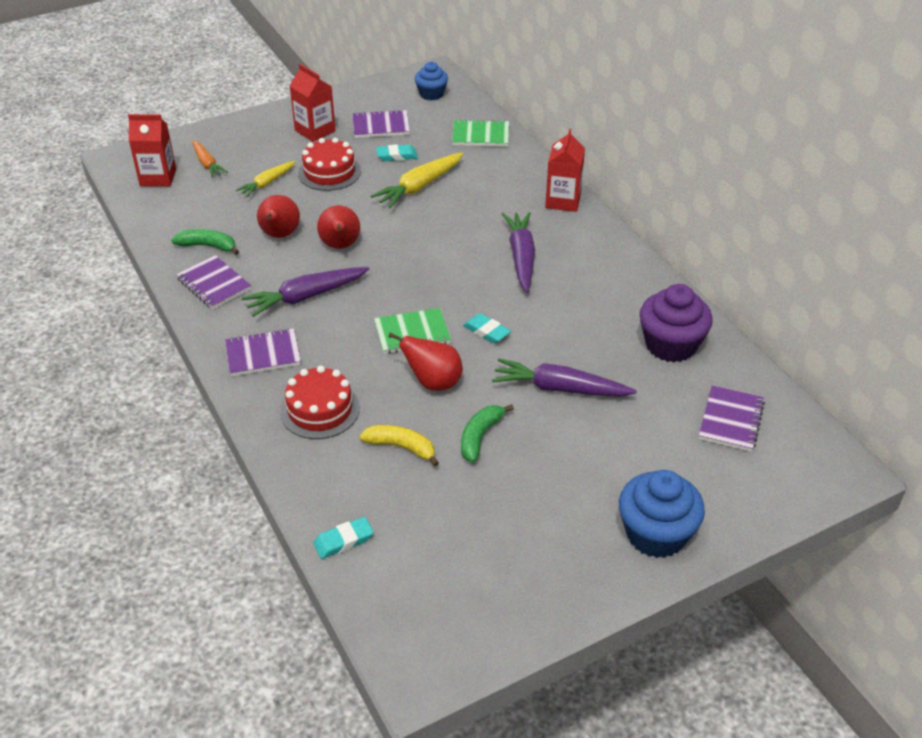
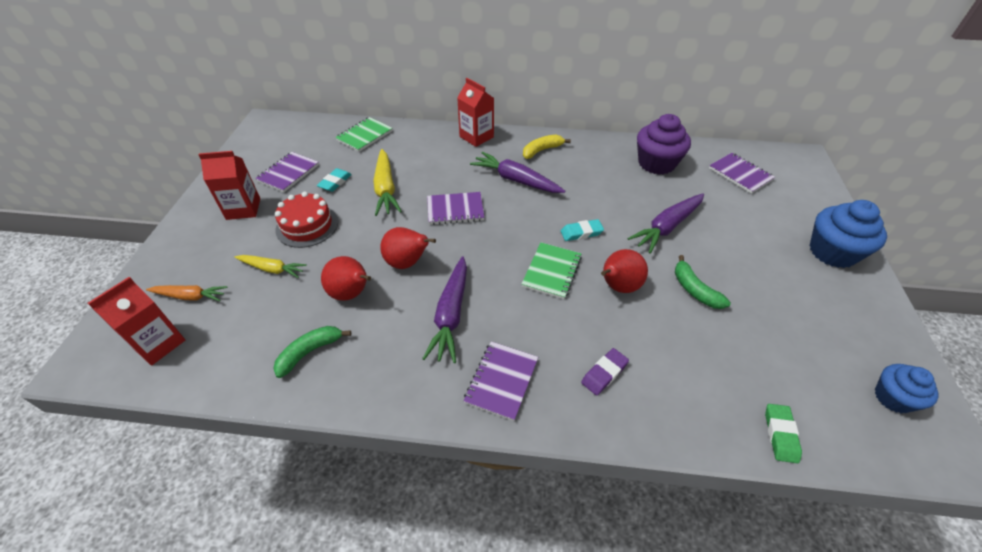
camera: 55 degrees left, 5 degrees up
(214, 284) = (370, 373): purple notebook -> purple notebook (455, 210)
(267, 183) = (272, 269): yellow carrot -> yellow carrot turned 60 degrees counterclockwise
(320, 409) = (604, 373): red cake -> purple eraser
(343, 541) = (780, 434): turquoise eraser -> green eraser
(401, 447) = (682, 341): yellow banana -> yellow banana (542, 150)
(431, 94) = (287, 134): blue cupcake -> blue cupcake (893, 397)

